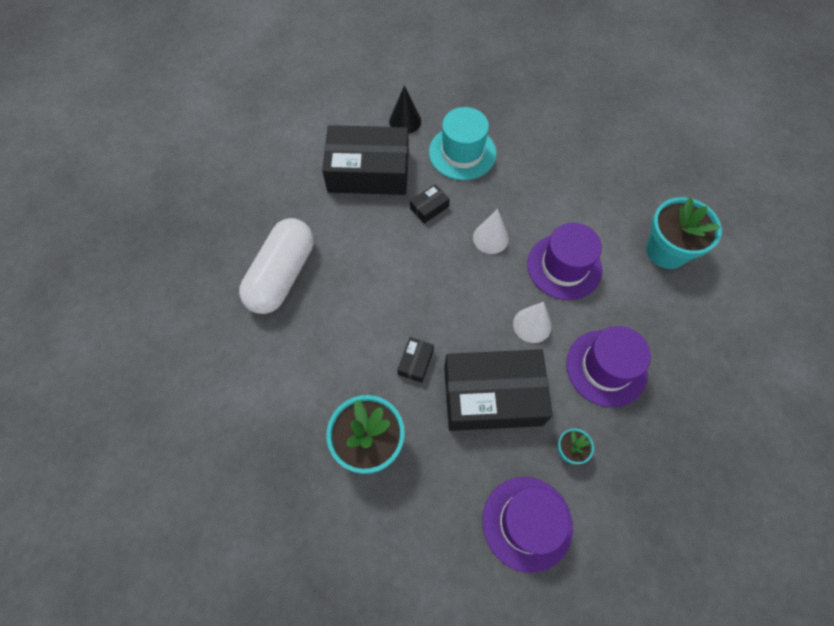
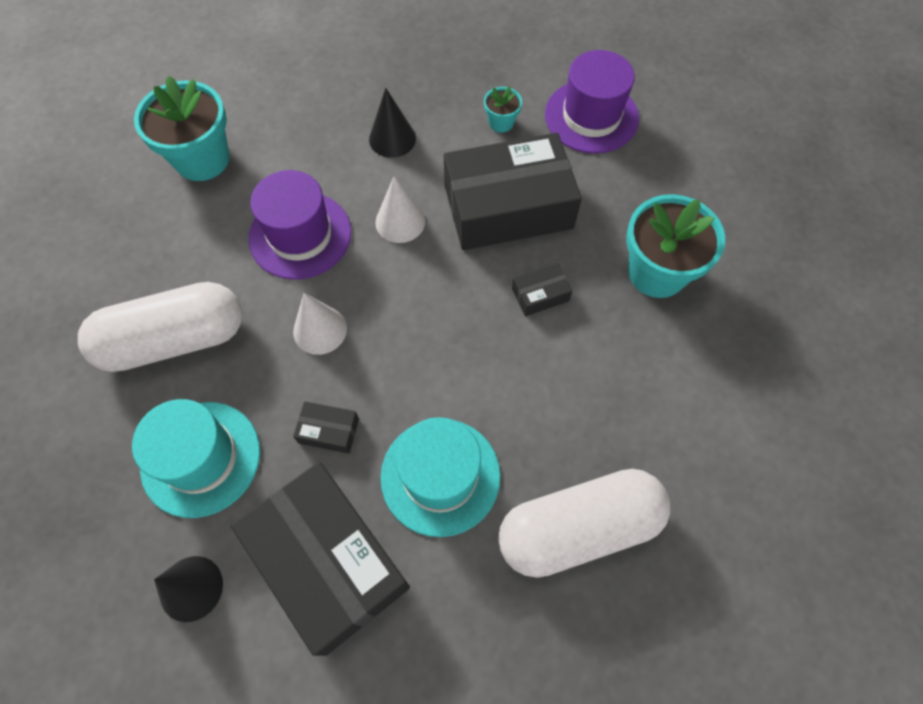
camera: 130 degrees left, 0 degrees up
(362, 237) = (440, 476): none -> turquoise hat
(492, 395) = (508, 207): black box -> black box turned 60 degrees counterclockwise
(539, 174) = (174, 340): none -> white capsule
(606, 368) = (392, 138): purple hat -> black cone

